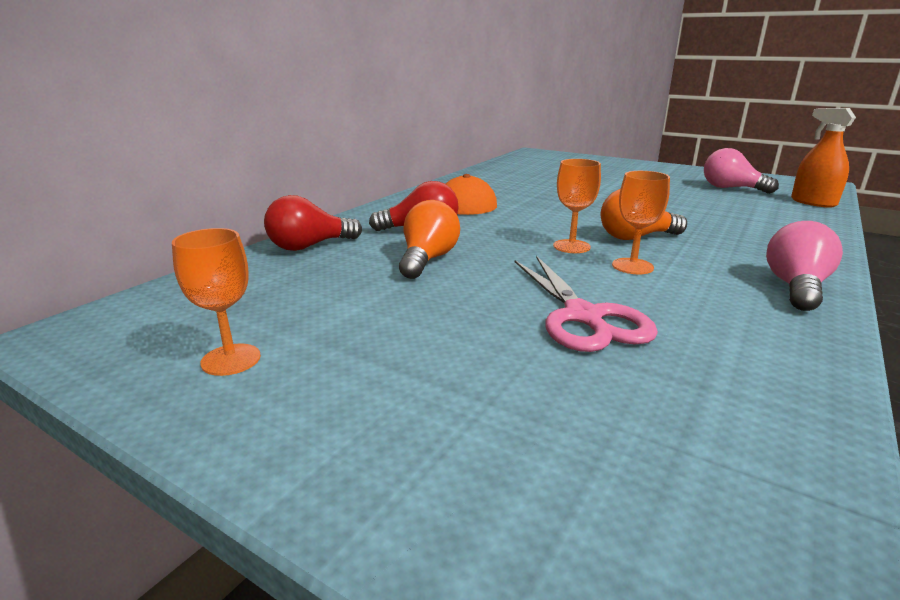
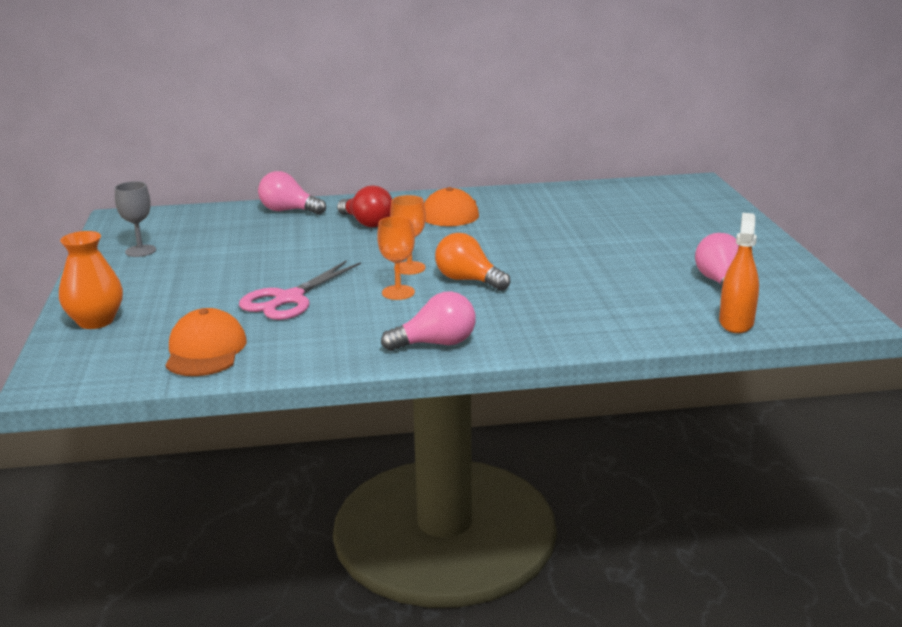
camera: 50 degrees right, 0 degrees up
(231, 359) = (140, 251): orange goblet -> grey goblet
(309, 246) = (288, 211): red light bulb -> pink light bulb
(428, 260) = (316, 242): orange light bulb -> none
(471, 505) = (96, 321): none -> orange vase
(723, 426) = (205, 350): none -> orange cap

